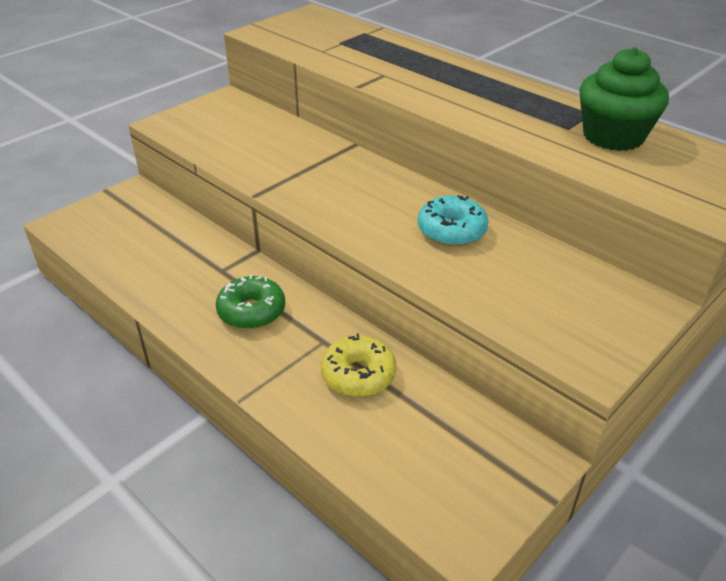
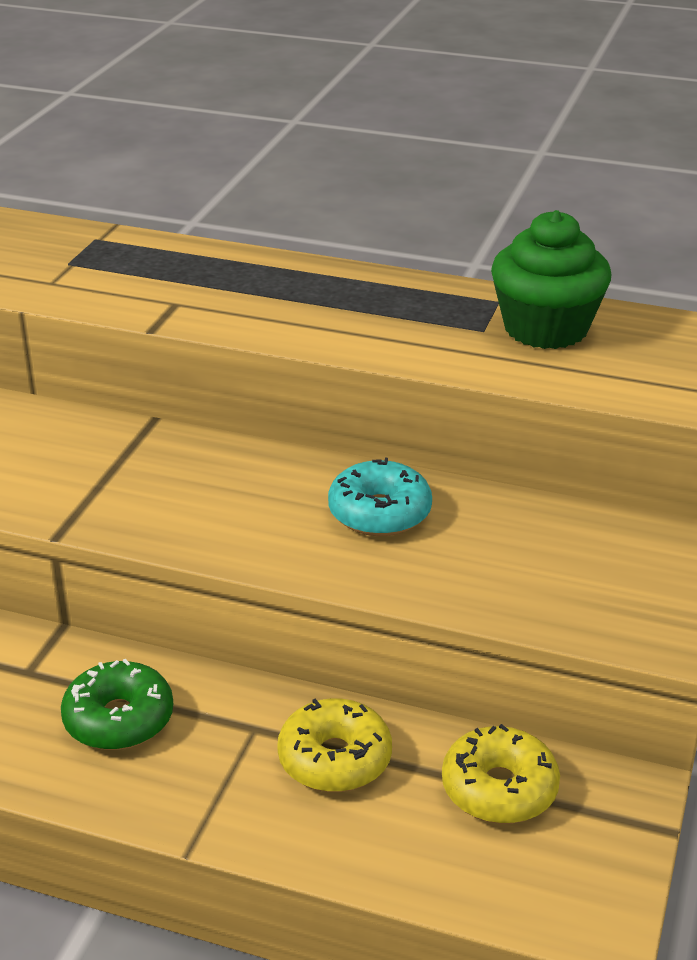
camera: 25 degrees left, 5 degrees down
(450, 429) = (499, 789): none -> yellow donut

